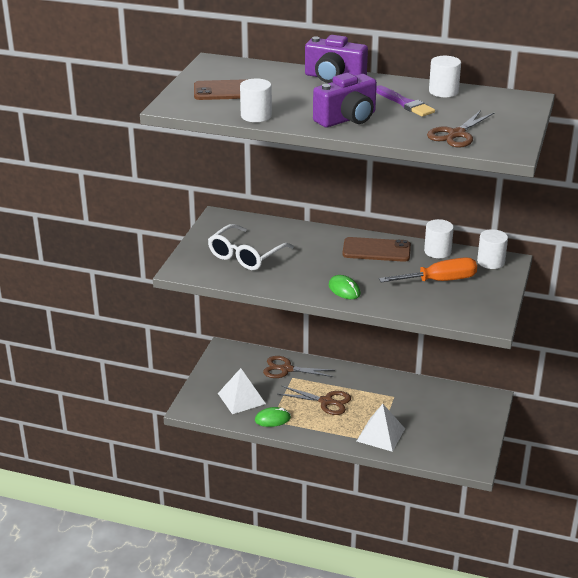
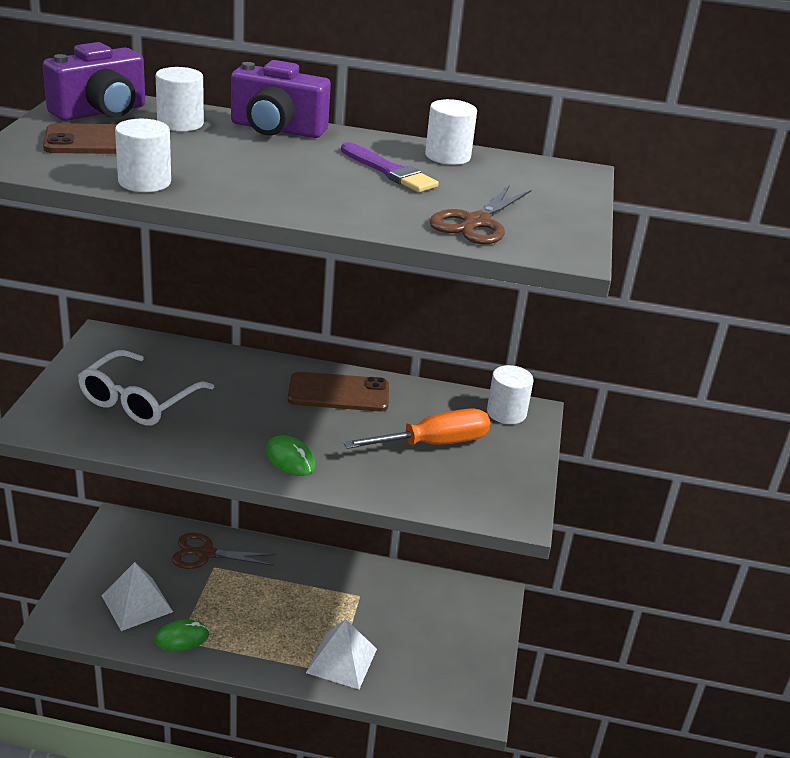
camera: 10 degrees left, 0 degrees up
(326, 402) = (263, 606): brown scissors -> none
(347, 119) = (297, 192): purple camera -> purple camera (101, 112)
(437, 251) = (428, 395): white cylinder -> white cylinder (180, 123)

